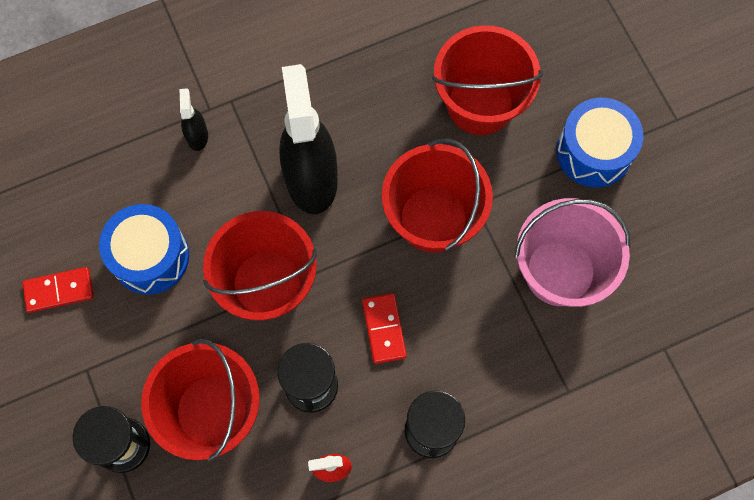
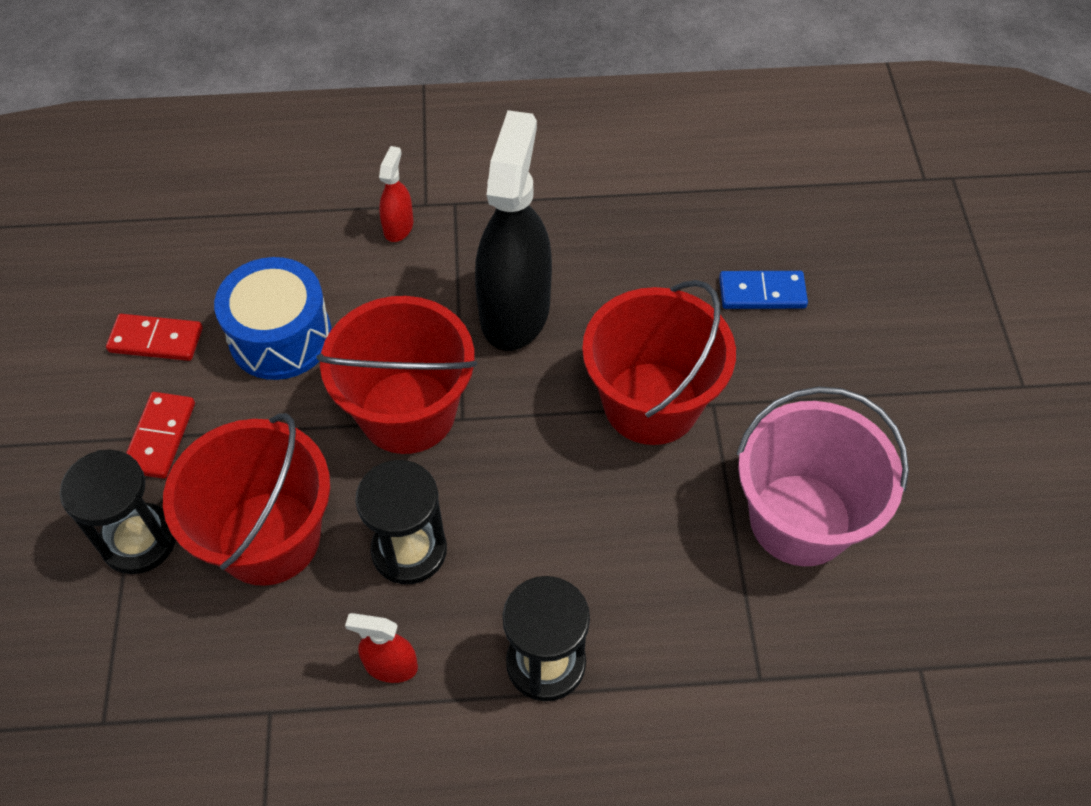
camera: 20 degrees right, 15 degrees down
(197, 135) = (398, 227): black spray bottle -> red spray bottle
(384, 329) = (534, 512): red domino -> red domino (160, 437)
(480, 104) = (762, 292): red bucket -> blue domino
(594, 152) = (896, 390): blue drum -> none

